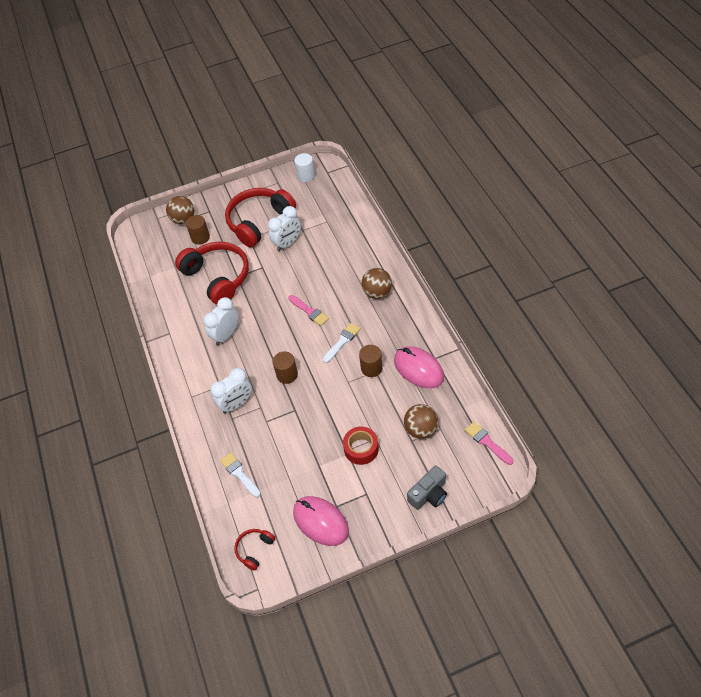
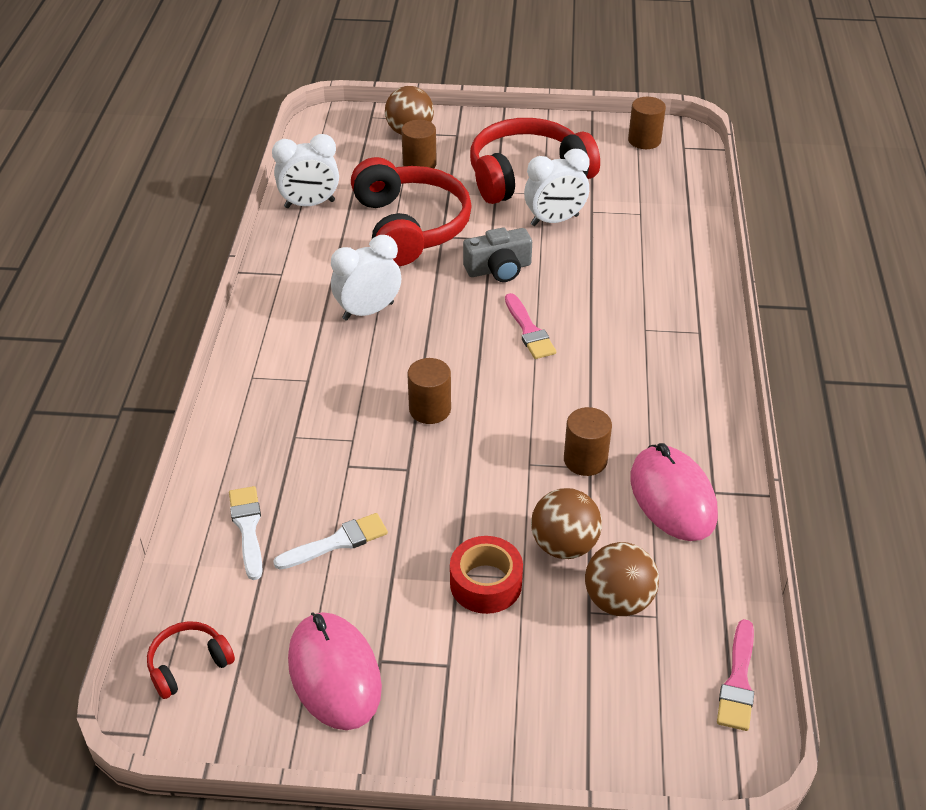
camera: 20 degrees right, 10 degrees down
(236, 404) = (316, 418): white clock -> white clock (309, 204)
(306, 176) = (644, 140): white cylinder -> brown cylinder
(342, 341) = (558, 397): white brush -> white brush (337, 542)
(377, 292) = (666, 347): brown ball -> brown ball (564, 545)
(429, 494) = (568, 722): grey camera -> grey camera (498, 269)
(487, 442) = (738, 681): pink brush -> pink brush turned 150 degrees counterclockwise

